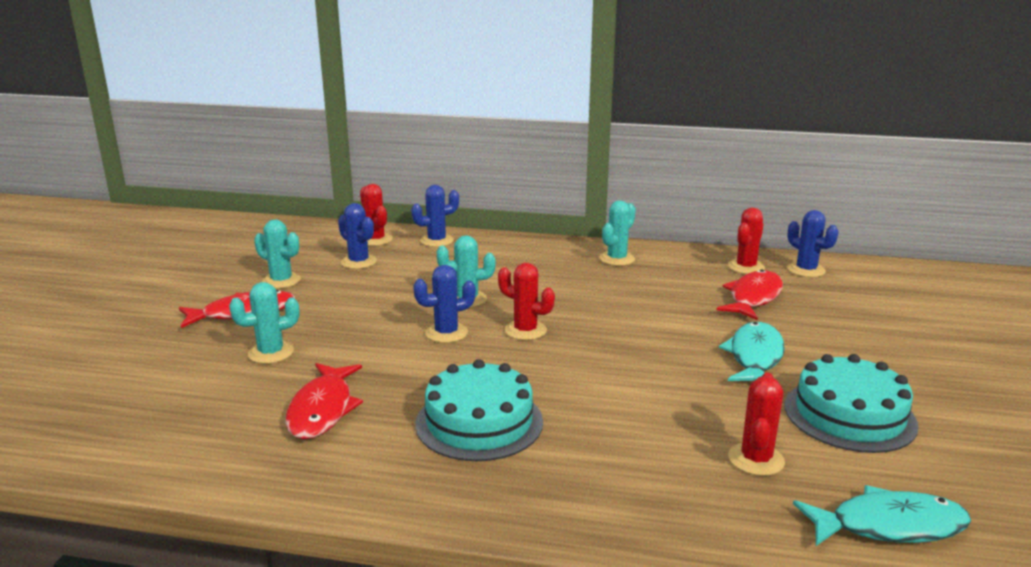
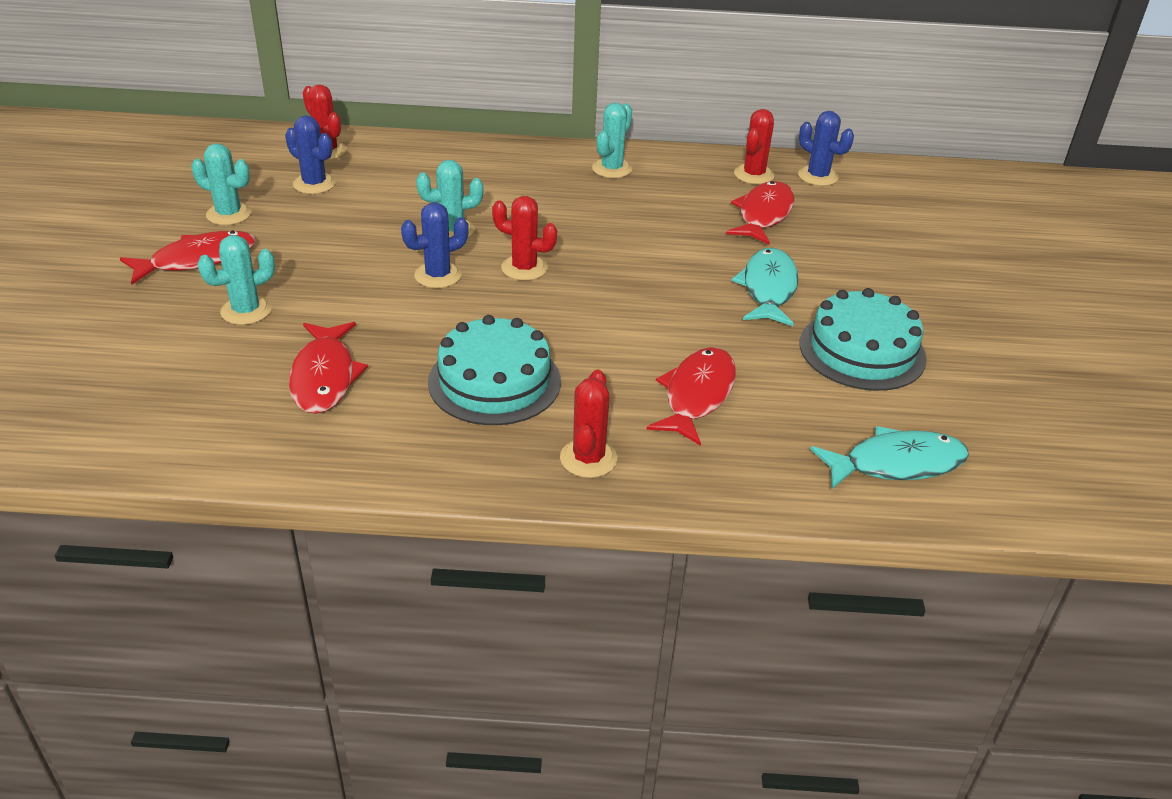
camera: 10 degrees left, 15 degrees up
(436, 241) = (400, 150): blue cactus -> none
(676, 446) = (697, 395): none -> red fish
(756, 459) = (774, 405): red cactus -> red cactus (588, 458)

